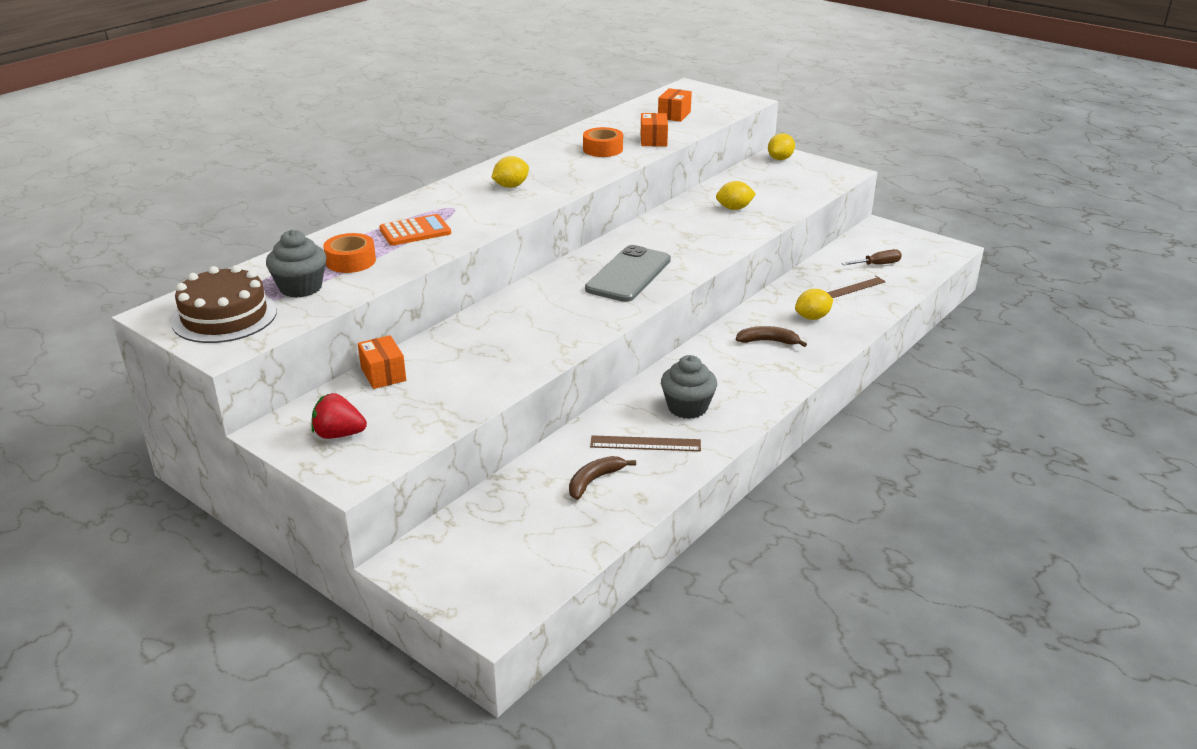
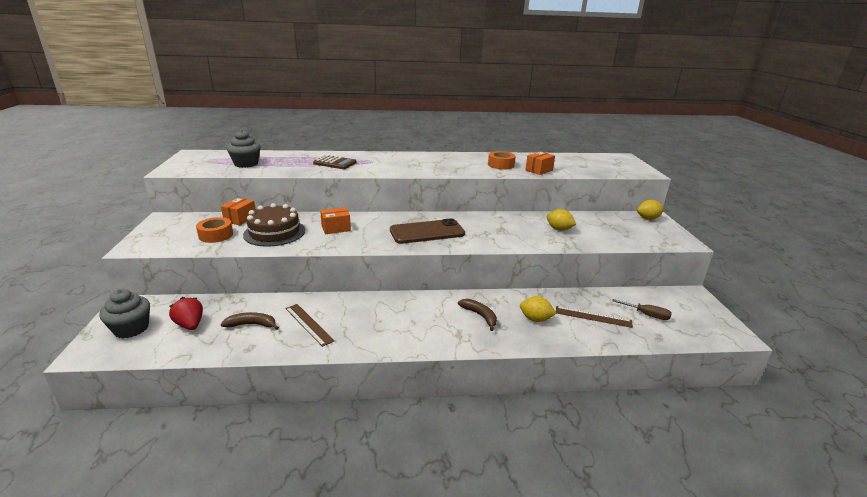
camera: 45 degrees right, 5 degrees down
(224, 316) = (201, 162): brown cake -> brown cake (274, 232)
(339, 434) = (173, 231): red strawberry -> red strawberry (190, 325)
(351, 261) = (285, 163): orange tape -> orange tape (216, 235)
(415, 231) = (335, 163): orange calculator -> brown calculator
(511, 186) = (417, 163): yellow lemon -> none
(628, 274) = (427, 232): grey phone -> brown phone
(674, 115) = (580, 165): orange box -> orange box (336, 228)
(687, 407) = (365, 321): grey cupcake -> grey cupcake (131, 328)

